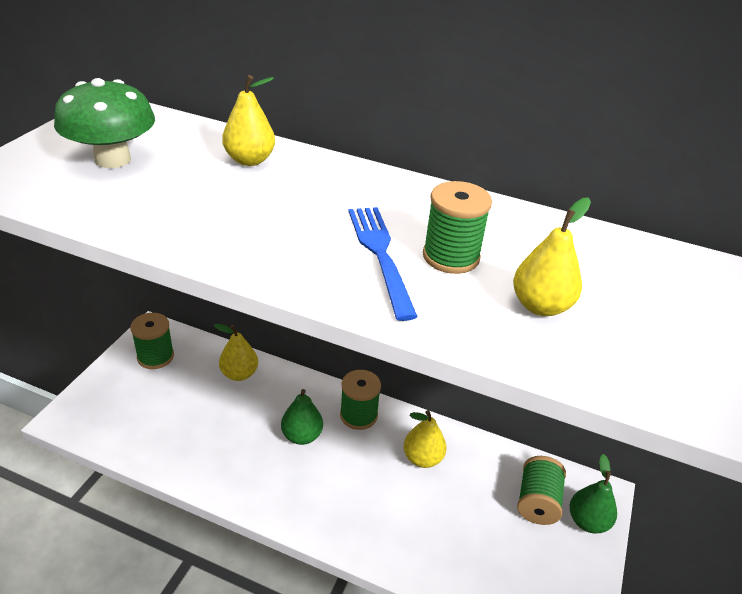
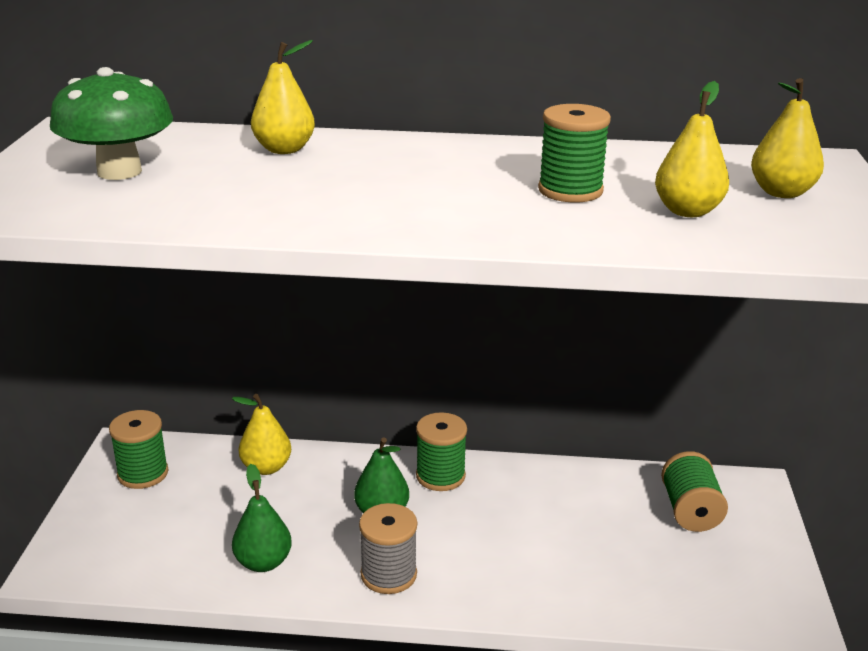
camera: 15 degrees left, 10 degrees down
(282, 491) = (388, 574): none -> grey spool
(380, 255) = (497, 200): blue fork -> none
(422, 458) = (539, 501): yellow pear -> yellow pear (781, 193)
(587, 521) = (753, 515): green pear -> green pear (263, 562)

